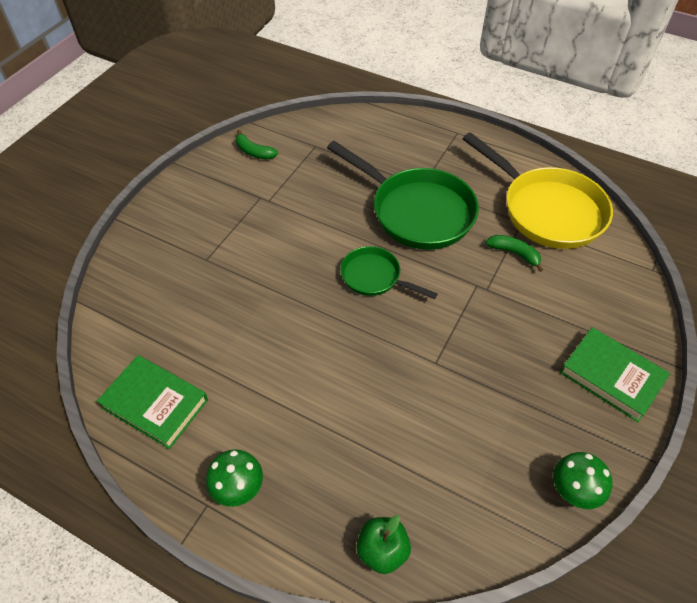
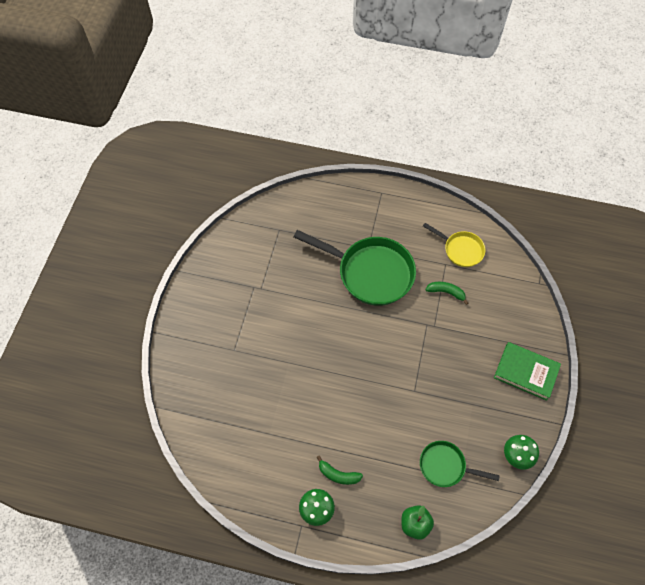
camera: 15 degrees left, 10 degrees up
(155, 404) = (242, 468): green book -> none
(254, 152) = (234, 246): green banana -> green banana (338, 475)
(374, 277) = (356, 335): green pan -> green pan (445, 466)
(547, 210) = (460, 250): yellow pan -> yellow pan, size x0.54

